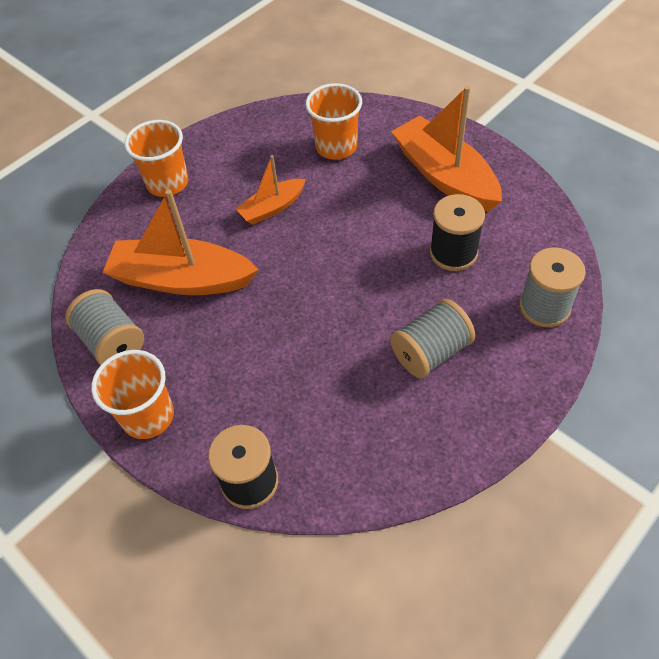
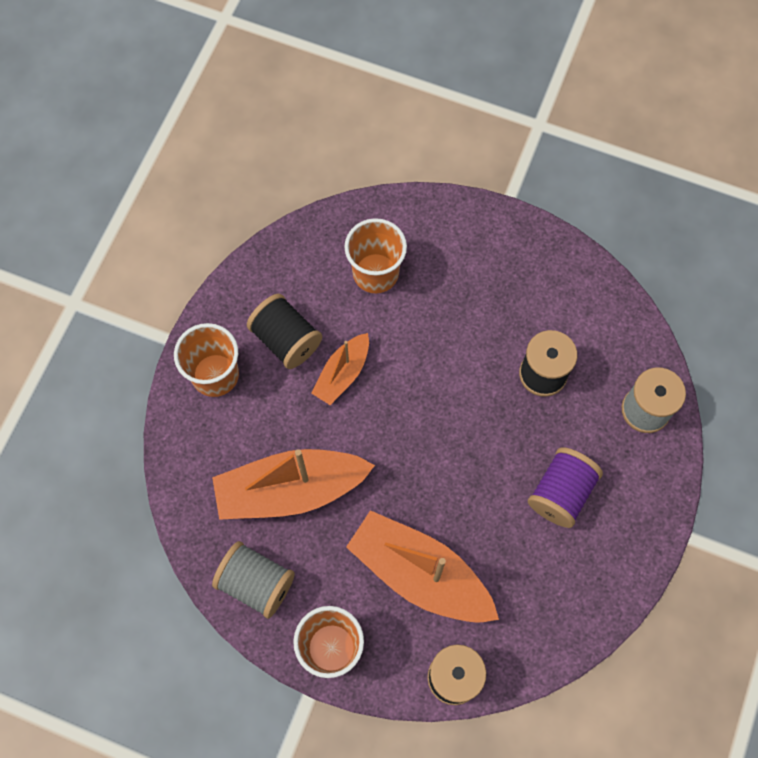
camera: 25 degrees left, 15 degrees up
(238, 173) = (286, 339): none -> black spool
(431, 352) = (561, 493): grey spool -> purple spool
(444, 176) = (501, 280): orange boat -> orange boat (419, 574)

